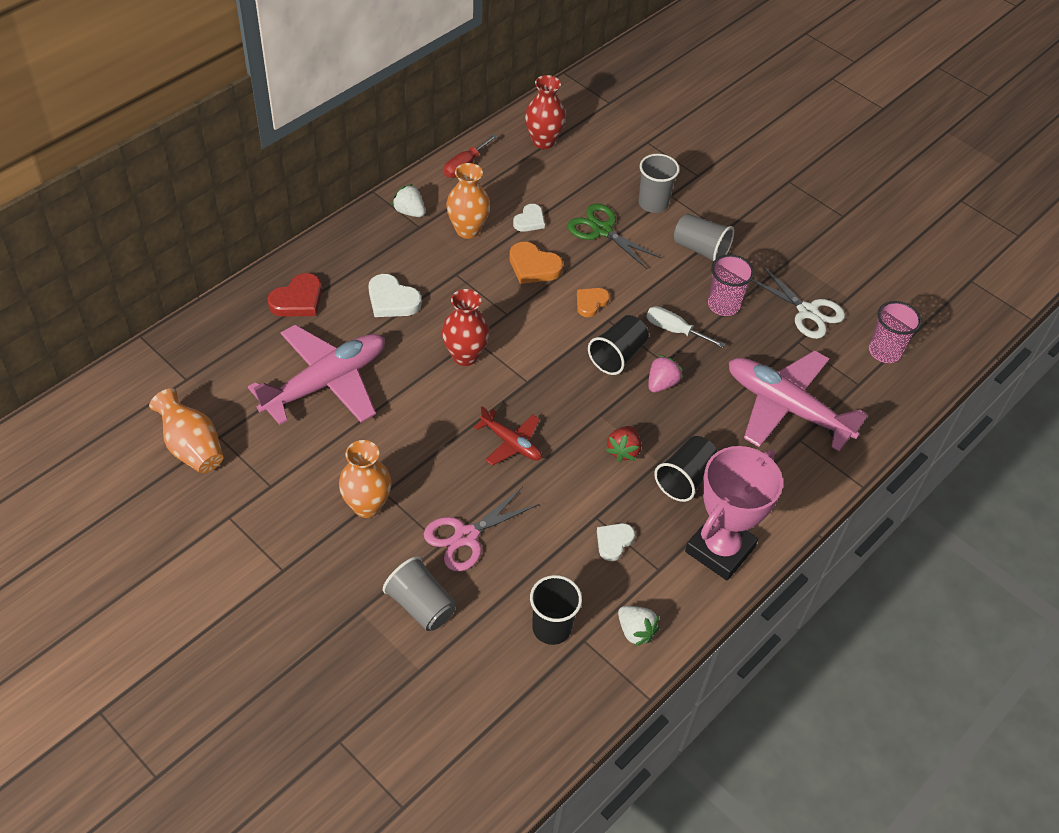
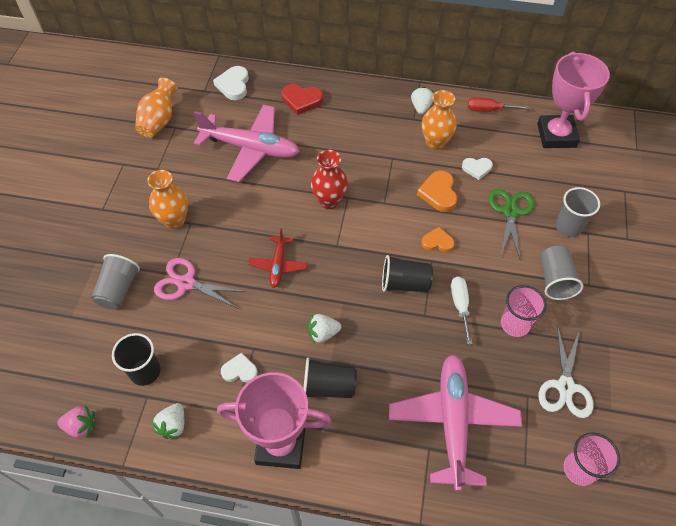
camera: 60 degrees right, 5 degrees up
(392, 300) = (341, 141): white heart -> white heart (233, 85)
(543, 141) = (556, 135): red vase -> pink trophy
(623, 451) = (323, 333): red strawberry -> white strawberry
(661, 383) = (403, 324): pink strawberry -> pink strawberry (81, 426)

